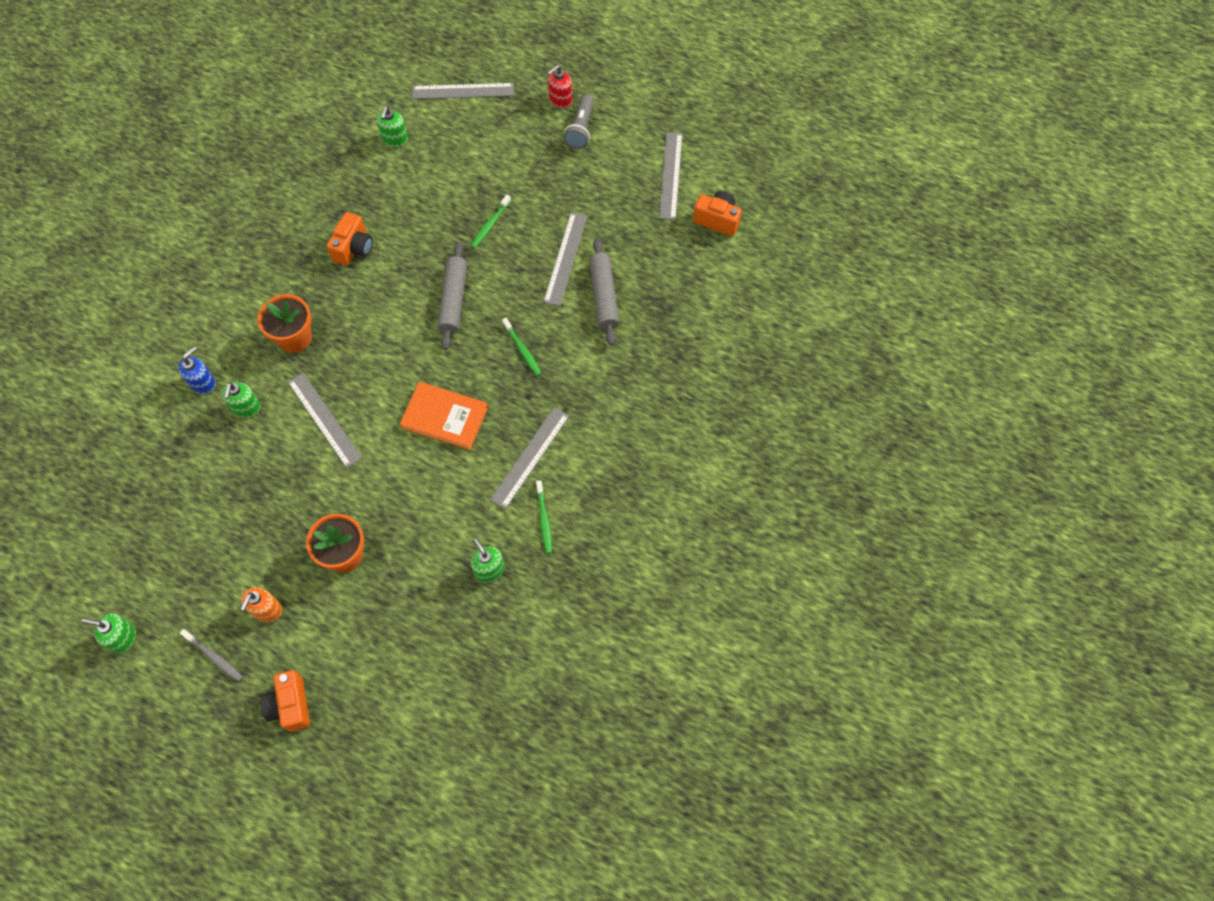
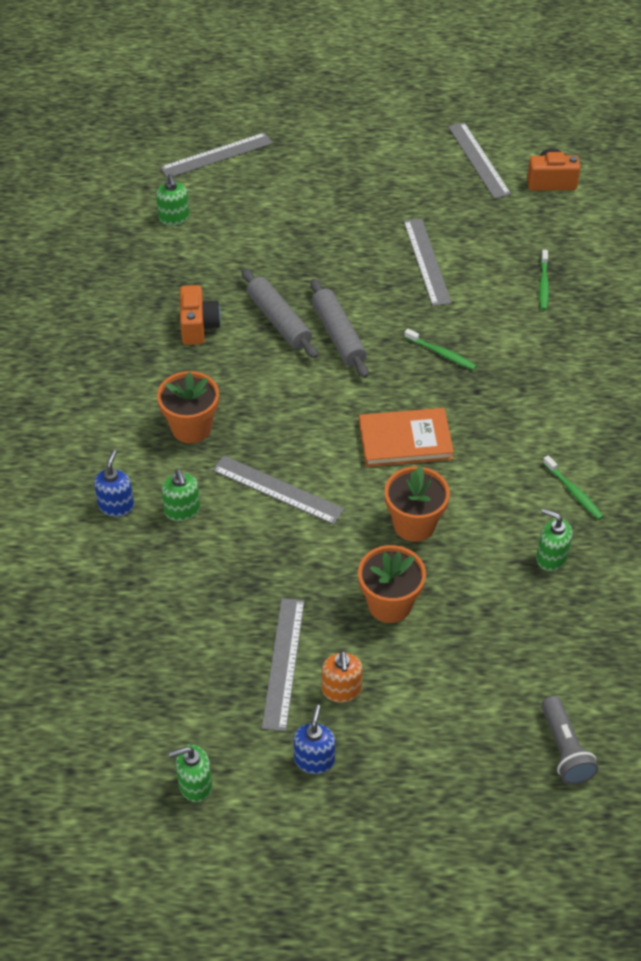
camera: 25 degrees left, 15 degrees down
(214, 657) = (314, 759): grey toothbrush -> blue soap dispenser
(290, 705) = (433, 769): orange camera -> none
(405, 494) = (414, 524): none -> orange flower pot
(490, 225) = (328, 258): green toothbrush -> green toothbrush (543, 284)
(530, 457) = (518, 443): grey ruler -> grey ruler (283, 663)
(560, 100) = (322, 132): red soap dispenser -> none
(581, 128) = (361, 149): grey flashlight -> grey flashlight (564, 749)
(604, 296) = (489, 280): grey rolling pin -> grey rolling pin (279, 320)

